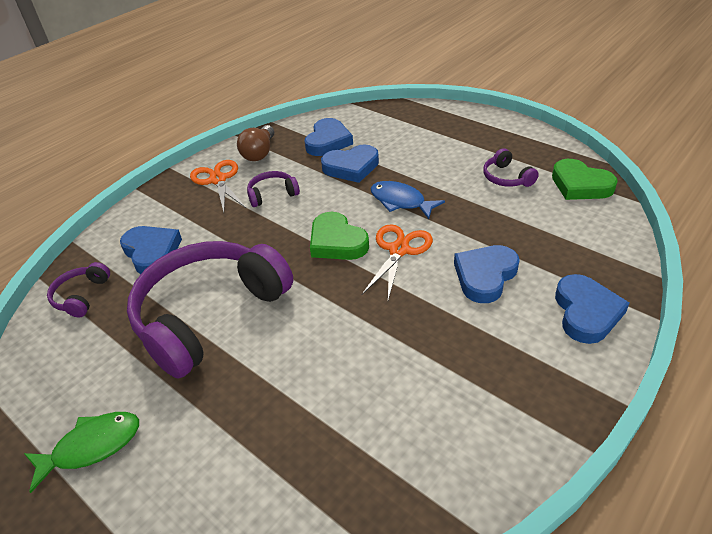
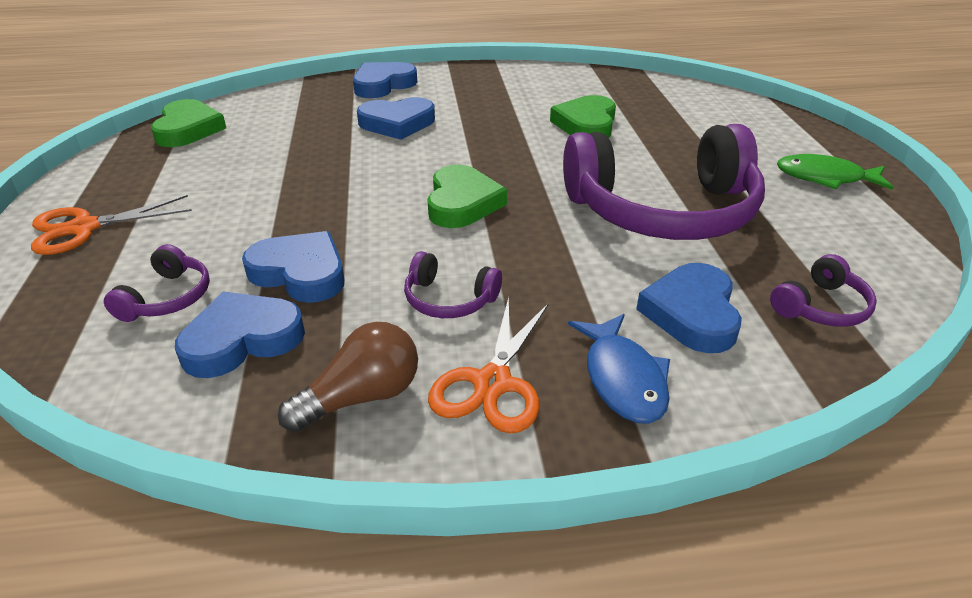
camera: 140 degrees left, 5 degrees down
(351, 383) = (586, 124): none -> green heart
(399, 250) = (422, 168): orange scissors -> orange scissors (84, 228)
(401, 201) = (337, 202): blue fish -> blue fish (622, 379)
(506, 177) = (211, 165): purple headphones -> purple headphones (167, 298)

